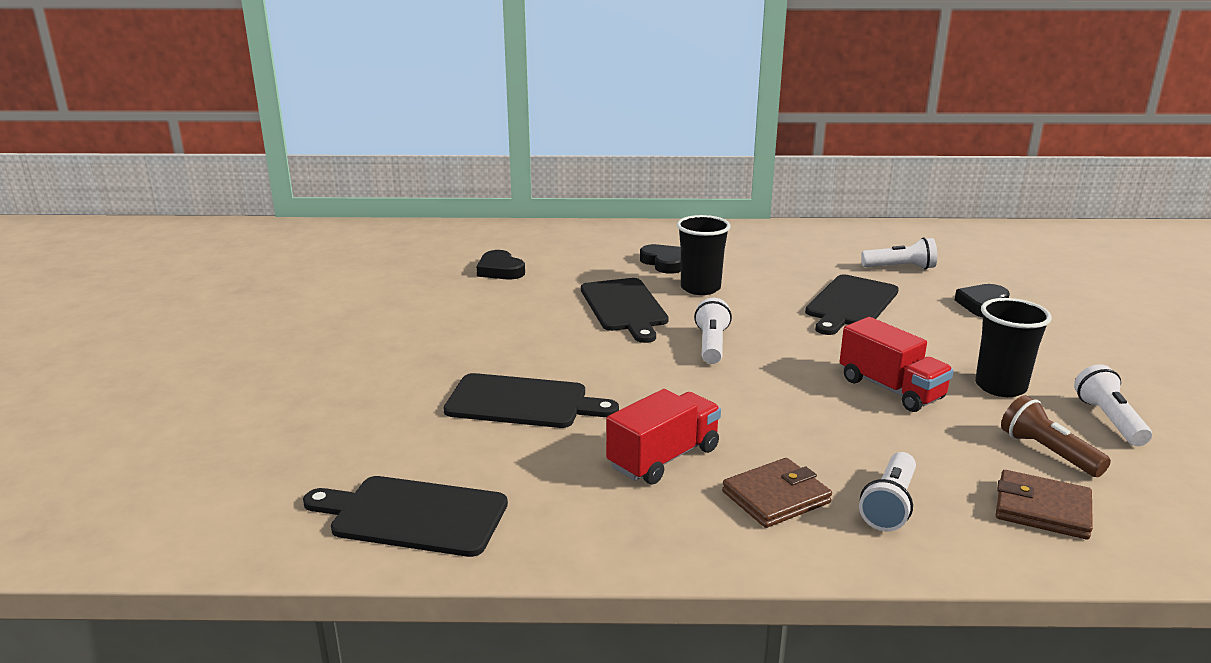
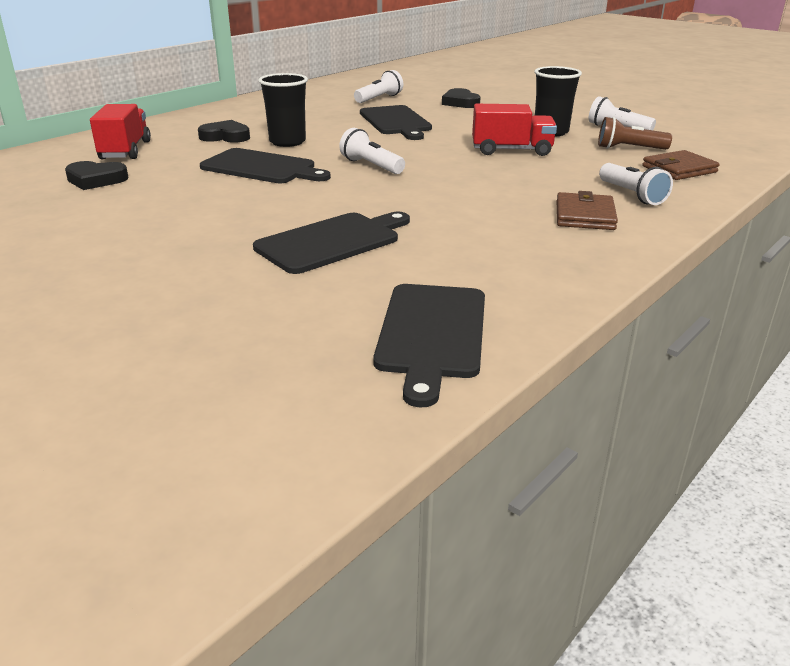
camera: 50 degrees left, 5 degrees up
(413, 515) = (431, 334): black cutting board -> black cutting board turned 45 degrees counterclockwise
(663, 458) = (491, 227): red truck -> red truck (125, 150)

